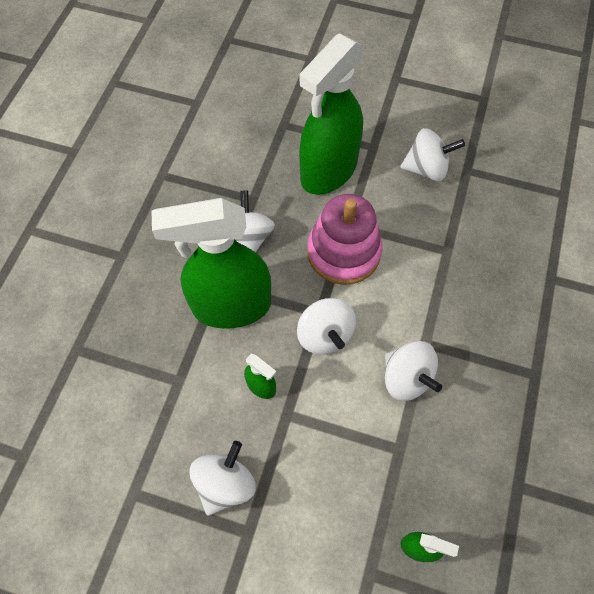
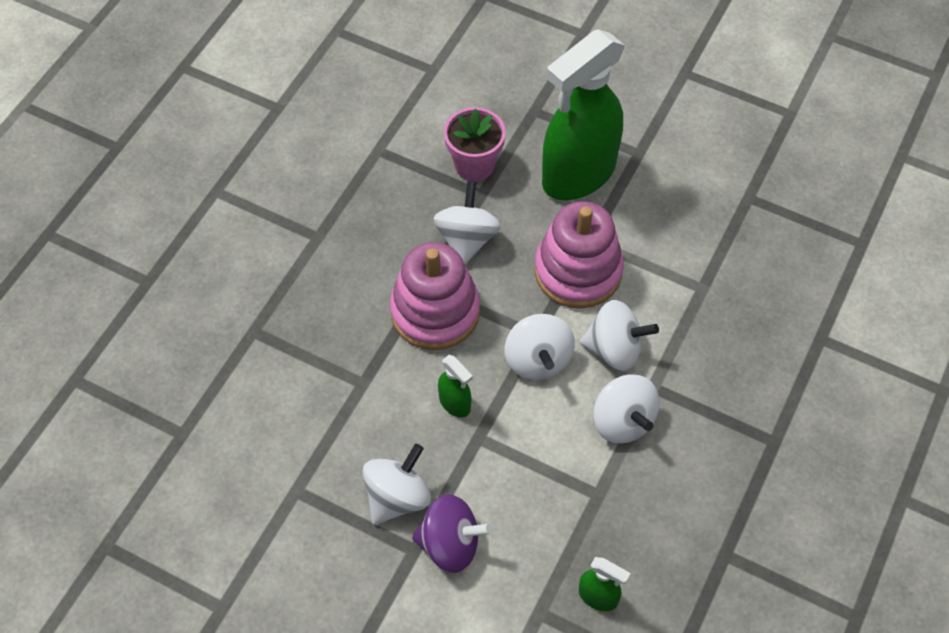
camera: 10 degrees right, 5 degrees down
(231, 306) = (435, 312): green spray bottle -> pink stacking toy
(243, 175) = (474, 165): none -> pink flower pot
(279, 521) = (450, 544): none -> purple spinning top
(426, 169) = (699, 188): white spinning top -> white spinning top (614, 349)

